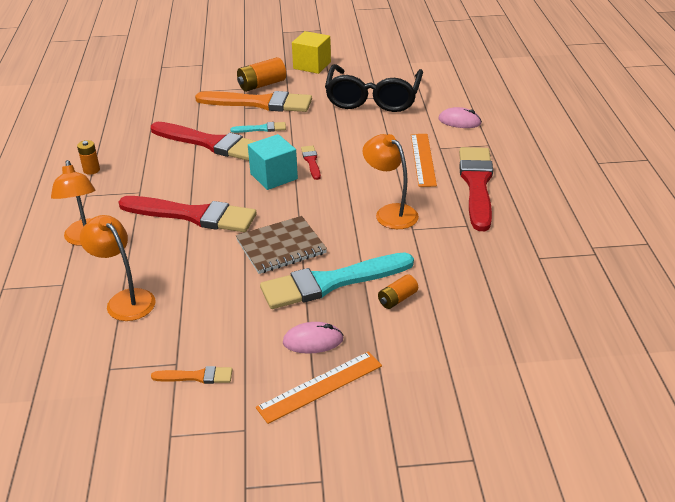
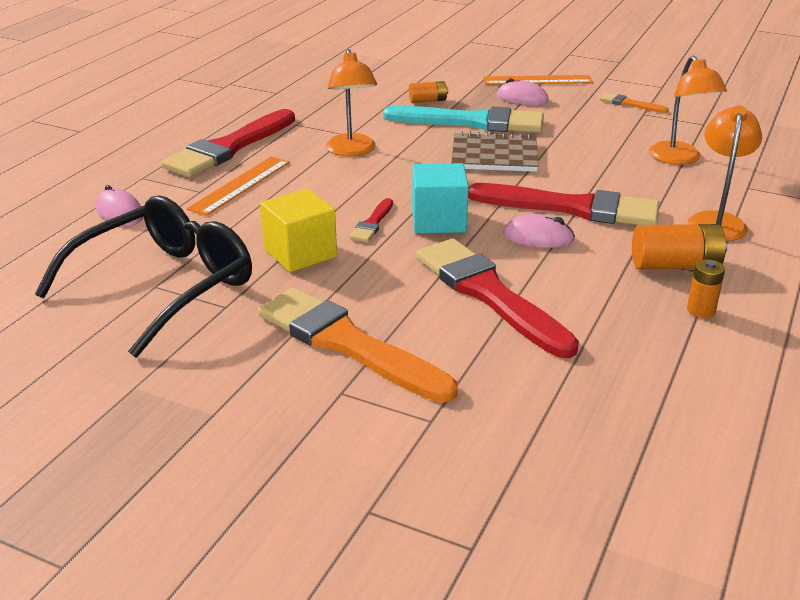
camera: 150 degrees left, 5 degrees down
(193, 215) = (572, 208): red brush -> red brush turned 150 degrees clockwise
(204, 185) = (538, 237): none -> pink mouse
(261, 129) = (391, 293): turquoise brush -> none
(262, 85) = (302, 387): orange battery -> orange battery (675, 265)
(312, 65) = (154, 403): yellow cube -> yellow cube (300, 253)

